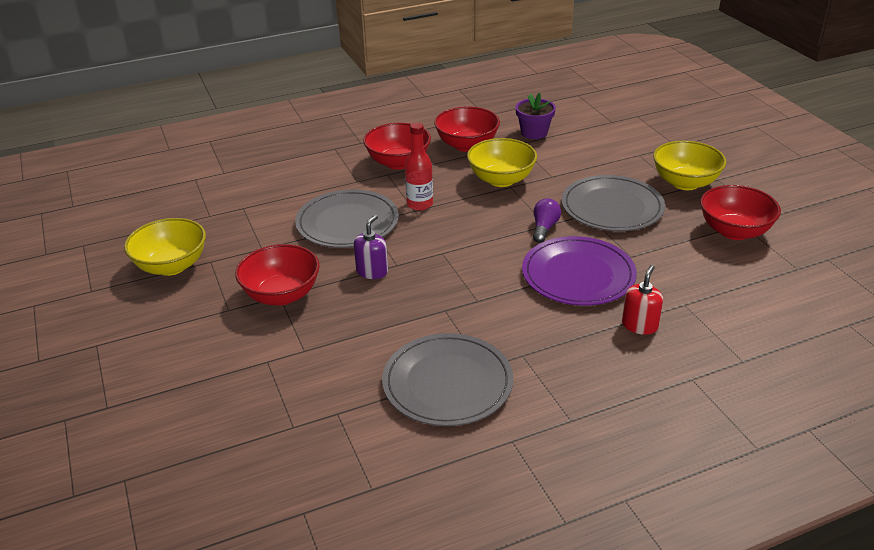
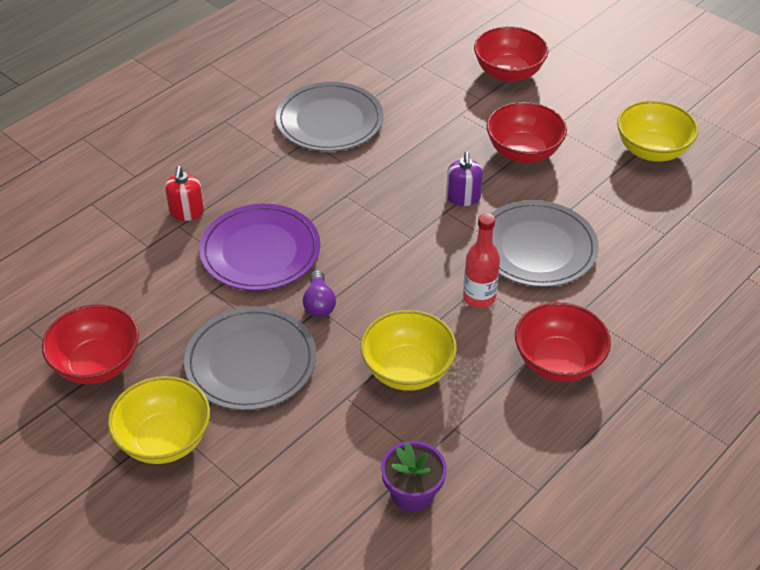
camera: 155 degrees right, 10 degrees up
(467, 145) = (493, 429): red bowl -> red bowl (508, 73)

